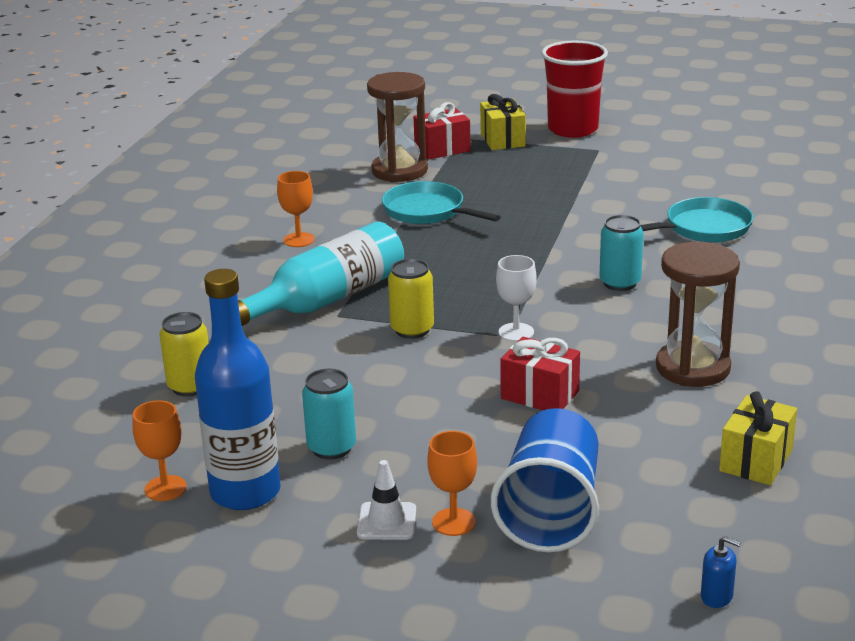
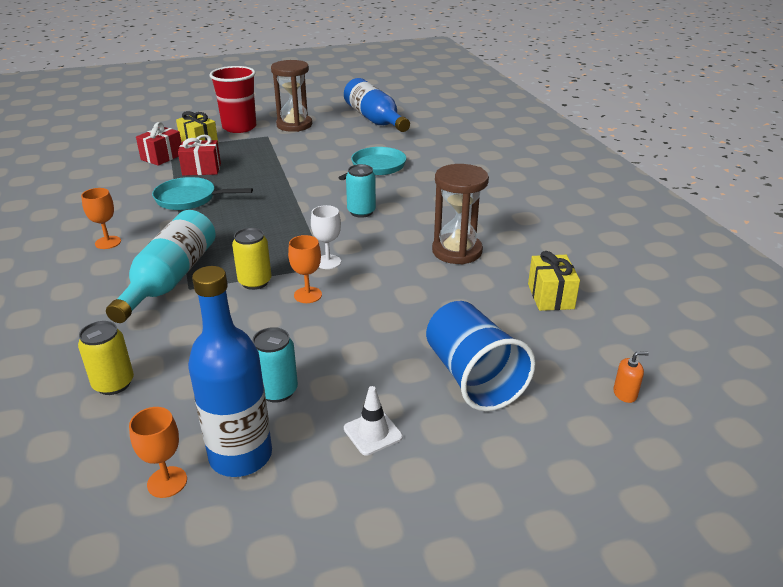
camera: 35 degrees left, 5 degrees up
(399, 171) = (144, 177): brown hourglass -> brown hourglass (294, 125)
(453, 522) = (419, 412): orange goblet -> orange goblet (308, 295)
(540, 395) = (385, 299): red gift -> red gift (201, 169)
(716, 596) = (625, 394): blue soap dispenser -> orange soap dispenser
(775, 158) = (375, 119): none -> blue bottle

